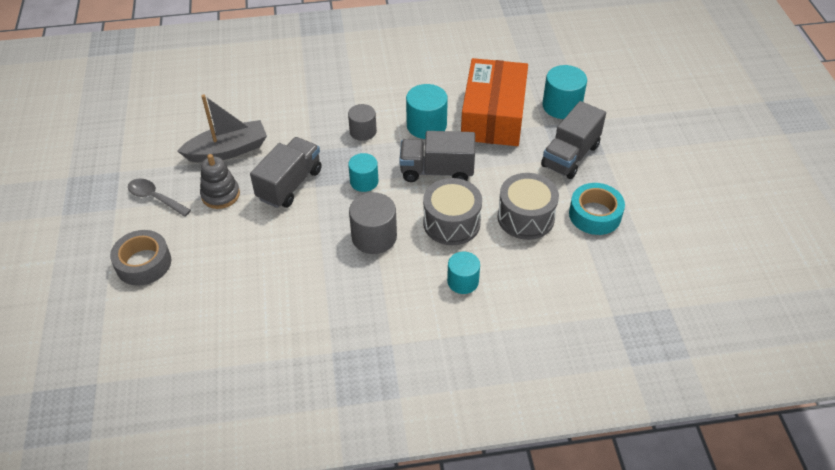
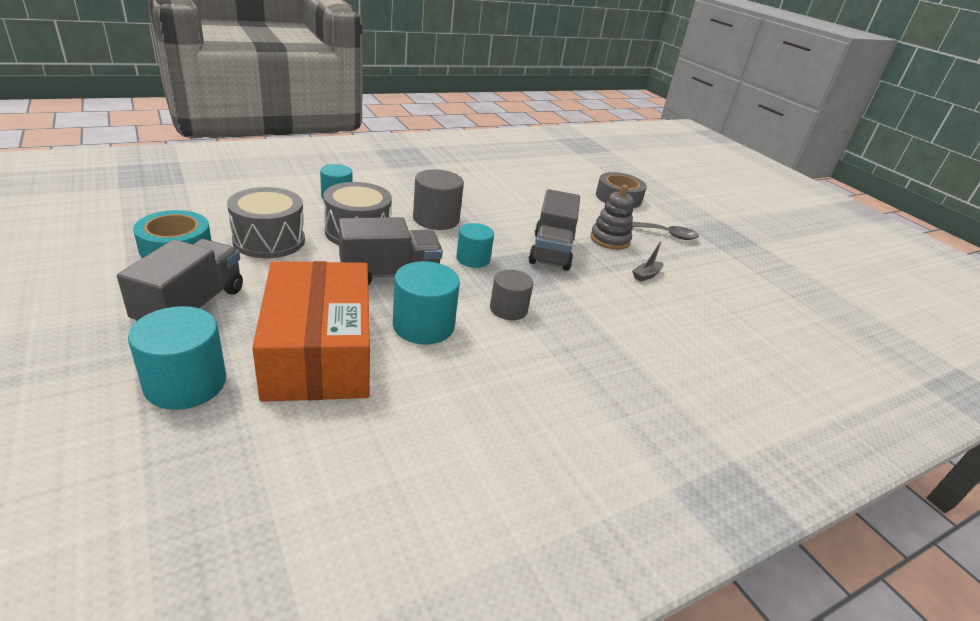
camera: 155 degrees right, 15 degrees down
(228, 150) = (646, 275): grey boat -> grey boat, size x0.42

